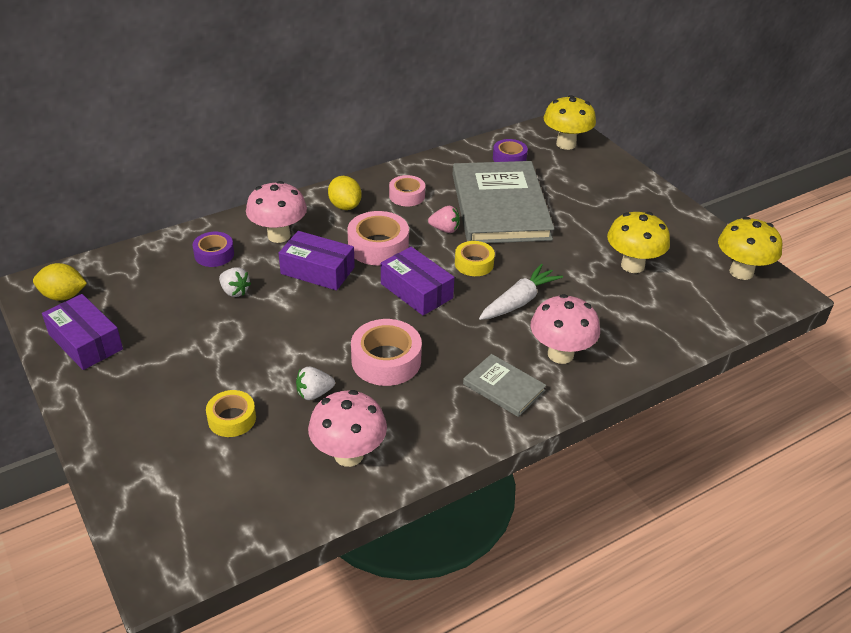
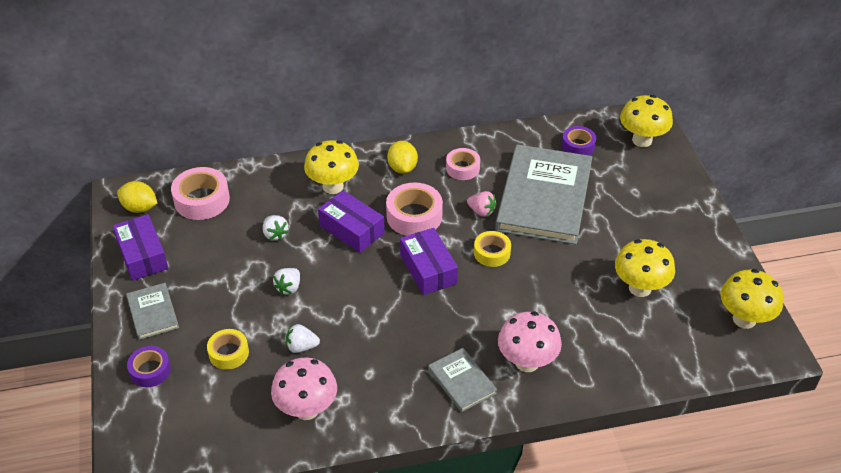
camera: 20 degrees right, 5 degrees up
(122, 397) = (152, 313): none -> grey book
(214, 254) = (272, 194): purple tape -> purple tape (150, 370)
(273, 339) = (289, 288): none -> white strawberry
(279, 235) = (333, 186): pink mushroom -> yellow mushroom
(386, 360) = (373, 331): pink tape -> pink tape (202, 200)
(519, 301) = (514, 301): white carrot -> none

